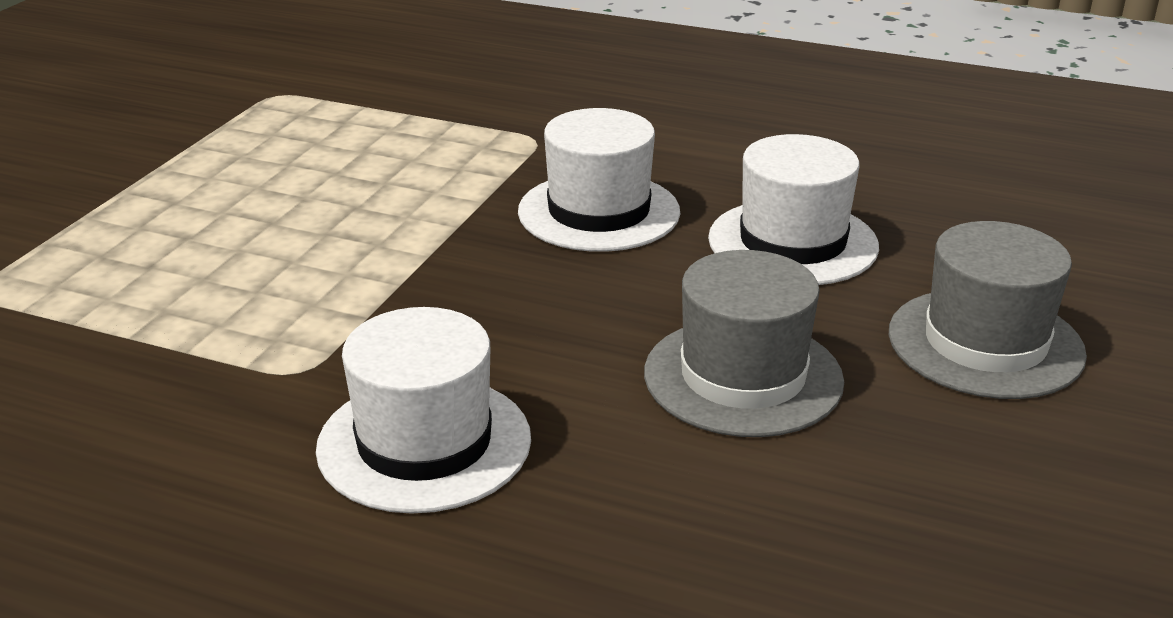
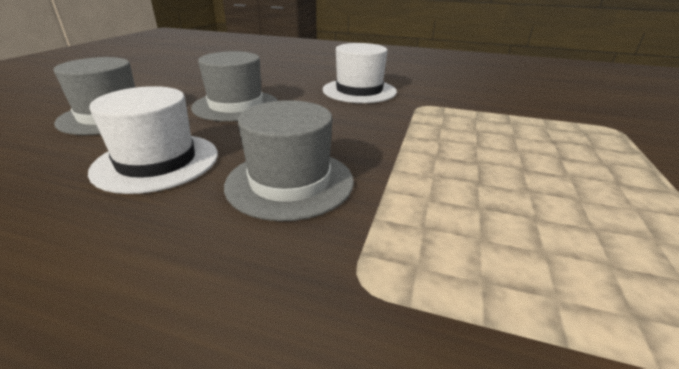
camera: 175 degrees right, 0 degrees up
(599, 212) = (290, 182): white hat -> grey hat

